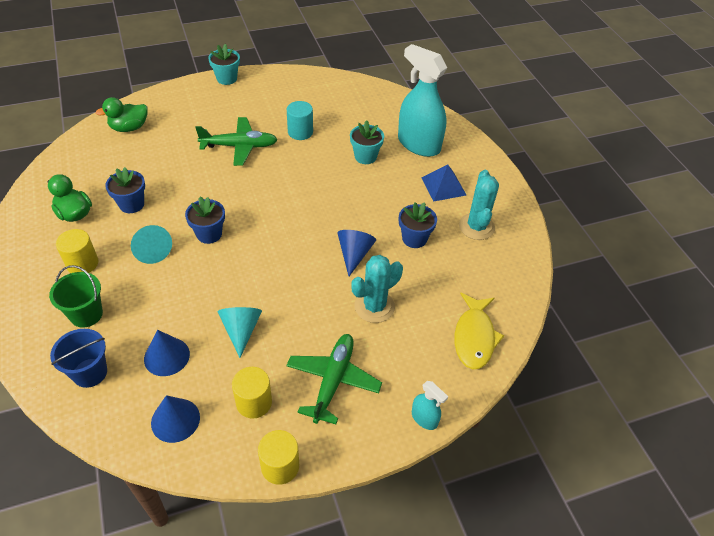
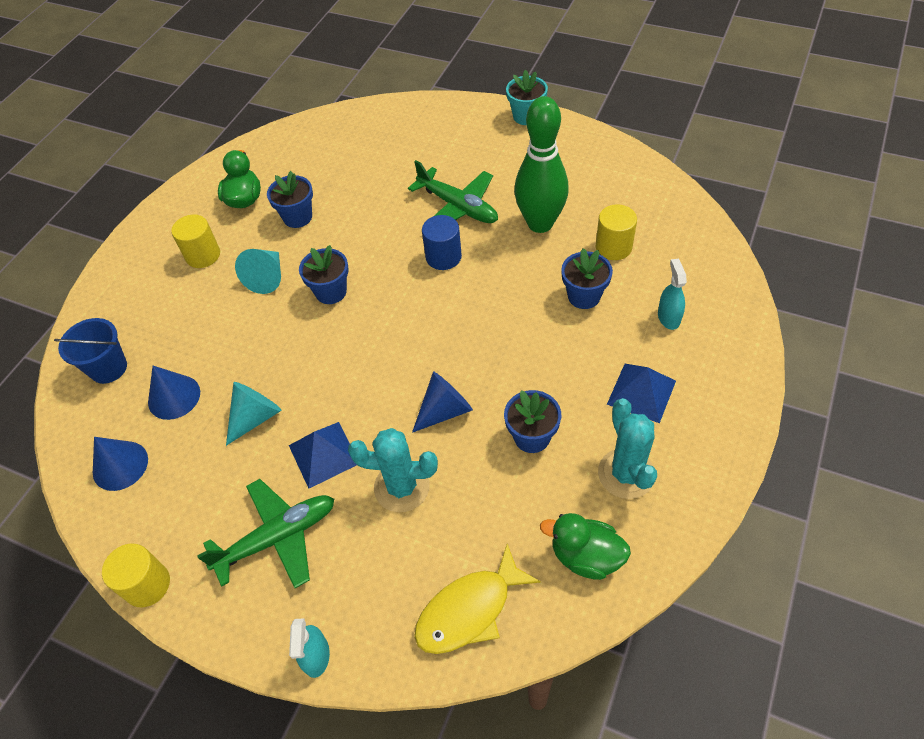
camera: 50 degrees right, 5 degrees up
(86, 314) = (158, 309): green bucket -> none
(129, 128) = (375, 130): green duck -> green duck (585, 556)
(254, 402) = (191, 501): yellow cylinder -> yellow cylinder (613, 247)
(261, 177) = (443, 257): none -> blue cylinder
(300, 132) = (540, 223): turquoise cylinder -> green bowling pin
(309, 321) = (324, 454): none -> blue pyramid
(365, 156) = (584, 296): turquoise flower pot -> blue flower pot
(418, 144) = (668, 317): turquoise spray bottle -> turquoise spray bottle, size x0.45
(476, 227) = (626, 474): turquoise cactus -> turquoise cactus turned 60 degrees counterclockwise

